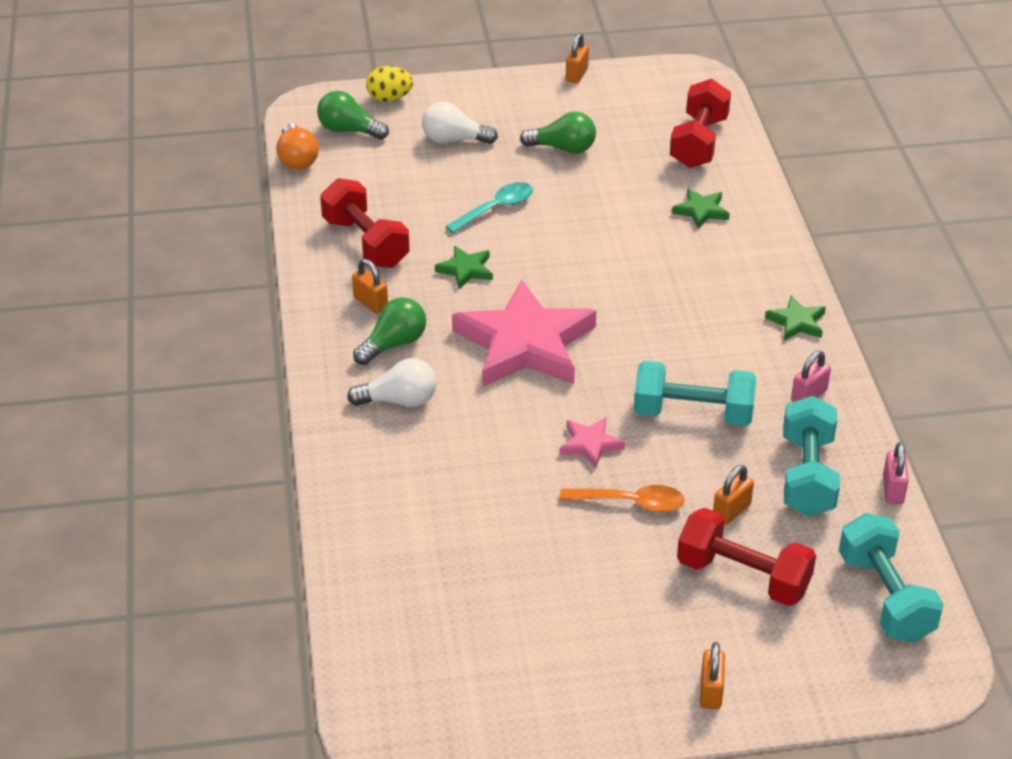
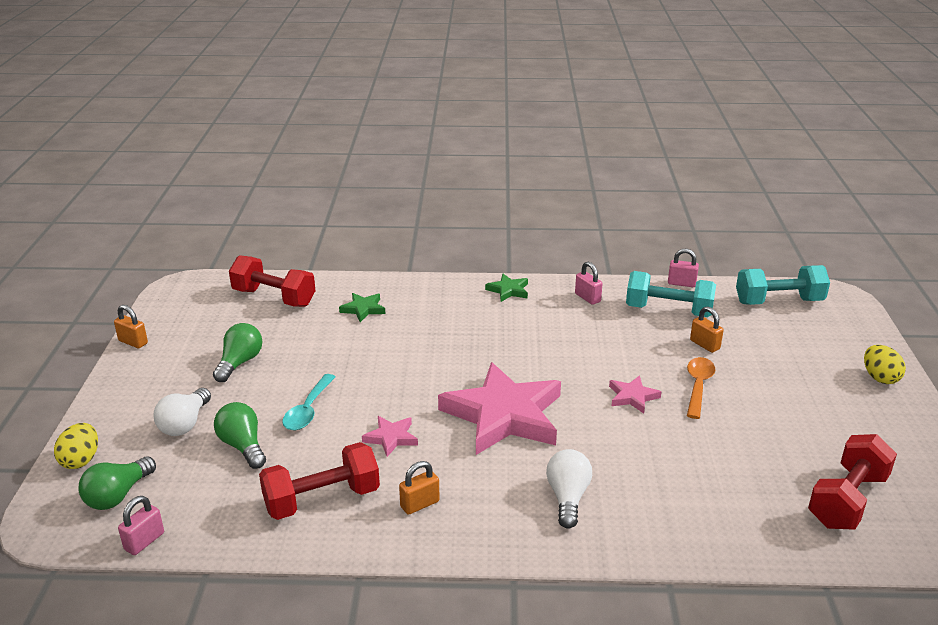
camera: 80 degrees left, 10 degrees down
(297, 159) = (144, 541): orange light bulb -> pink padlock
(394, 344) = (486, 494): green light bulb -> green light bulb (243, 446)
(465, 270) = (391, 438): green star -> pink star
(496, 208) = (308, 410): turquoise spoon -> turquoise spoon turned 135 degrees counterclockwise
(693, 414) = (601, 346): turquoise dumbbell -> none
(710, 692) = (879, 378): orange padlock -> yellow egg
(743, 577) = (768, 349): red dumbbell -> red dumbbell (847, 500)

